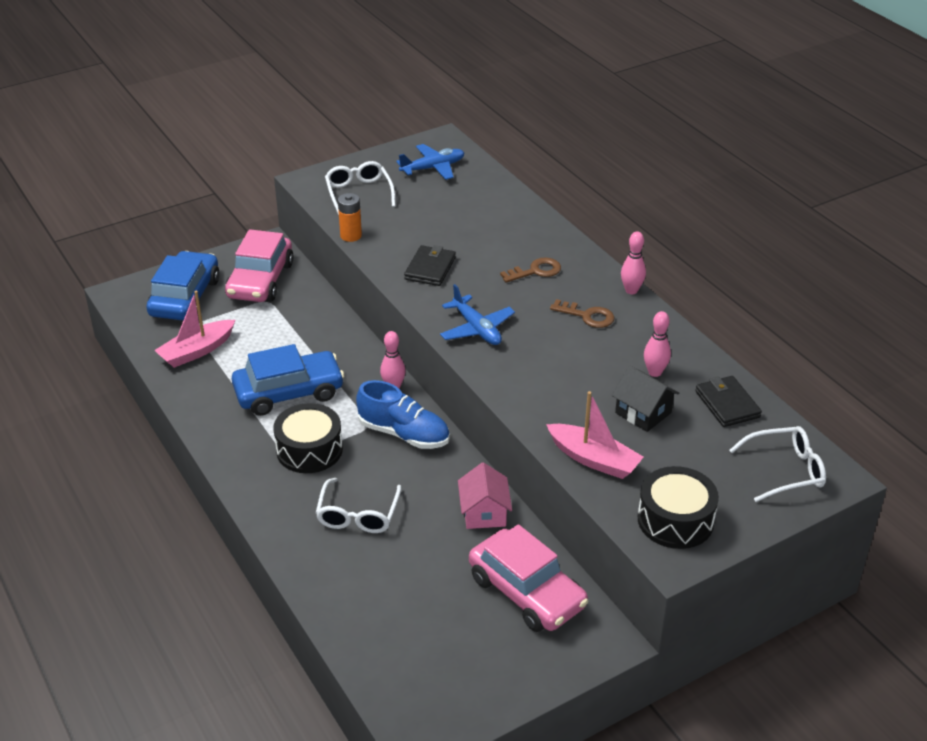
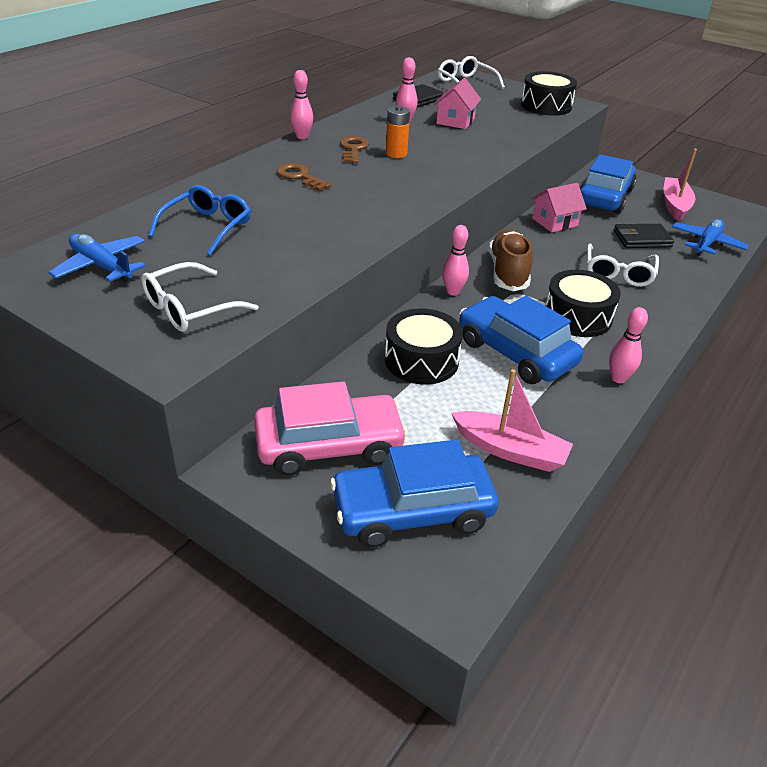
camera: 115 degrees left, 0 degrees up
(219, 436) = (618, 378): none -> pink bowling pin
(314, 341) = (421, 360): none -> black drum
(351, 236) = (298, 290): orange battery -> orange battery (396, 154)
(358, 514) = (618, 273): white glasses -> white glasses turned 120 degrees clockwise
(404, 434) = (508, 272): blue shoe -> brown shoe
(430, 268) = (333, 228): black wallet -> black wallet (642, 239)
(465, 213) = (207, 227): none -> blue glasses
(477, 329) = (414, 190): blue plane -> blue plane (706, 243)
(526, 592) = (604, 197): pink car -> blue car
(594, 459) = (522, 131): pink boat -> pink boat (675, 205)
(643, 413) = (455, 121): black house -> pink house

